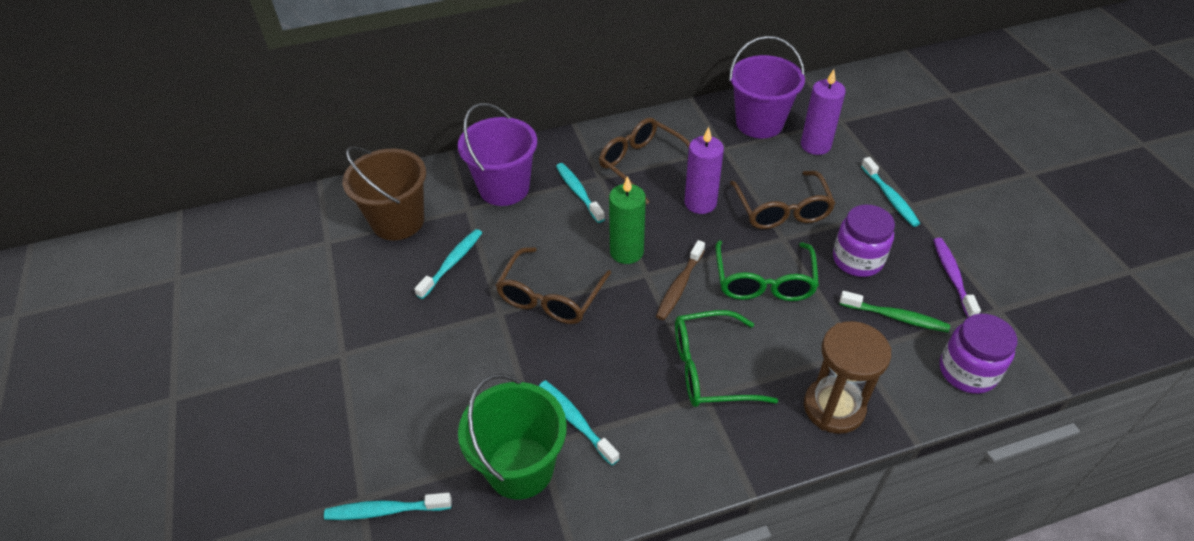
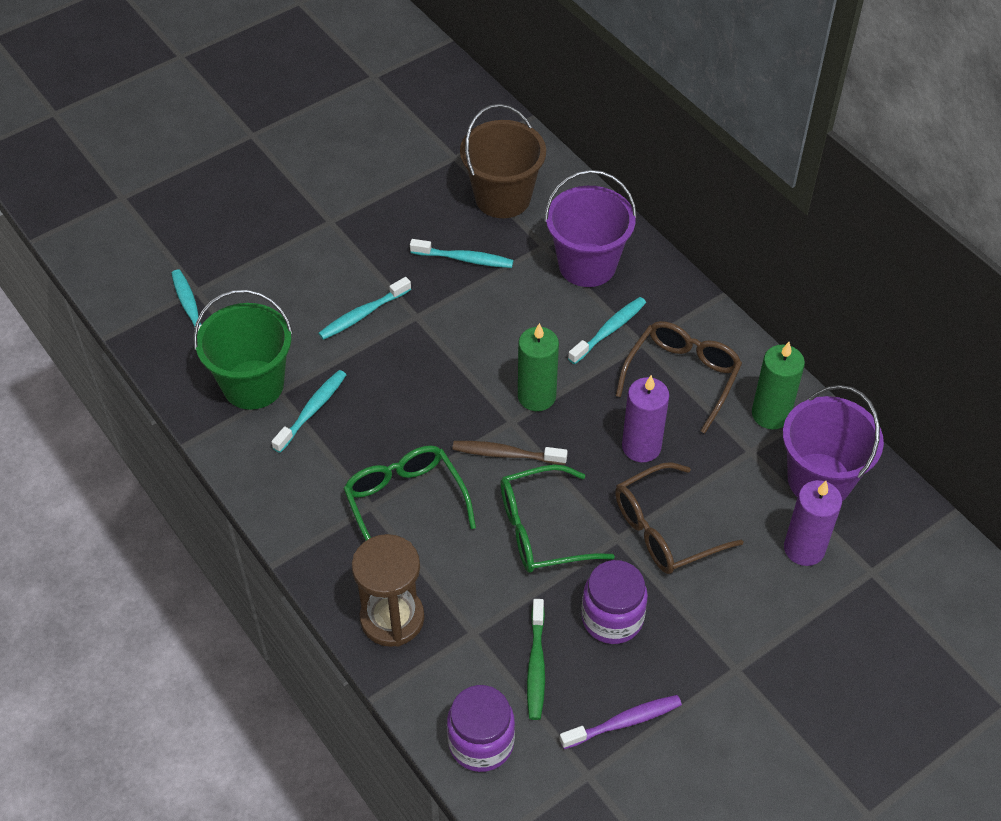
camera: 70 degrees right, 5 degrees up
(550, 296) = (450, 349): brown glasses -> none
(694, 130) = (770, 414): none -> green candle
(890, 198) = (738, 644): turquoise toothbrush -> turquoise toothbrush (362, 314)

